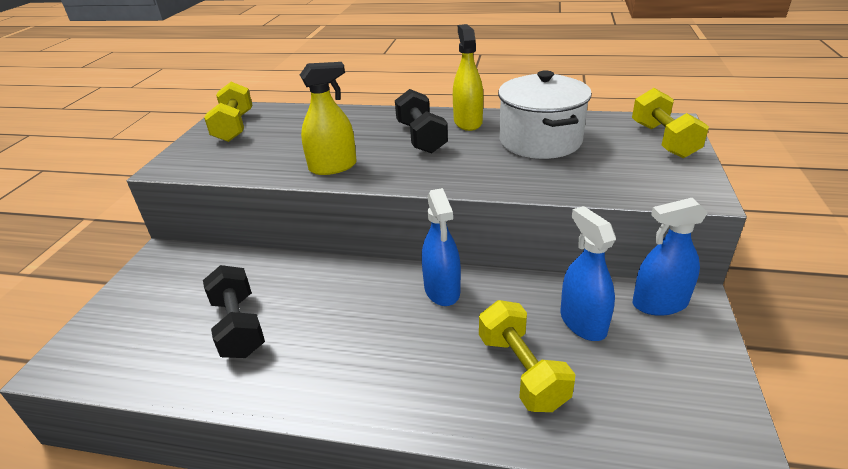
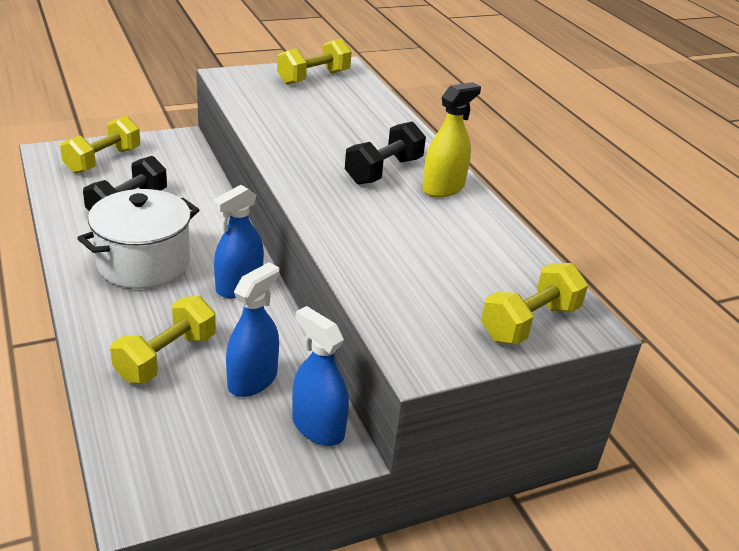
camera: 50 degrees right, 0 degrees up
(132, 323) = (103, 160): none -> yellow dumbbell
(333, 167) = (288, 144): yellow spray bottle -> none
(540, 141) = (444, 240): white pot -> white pot (144, 263)

